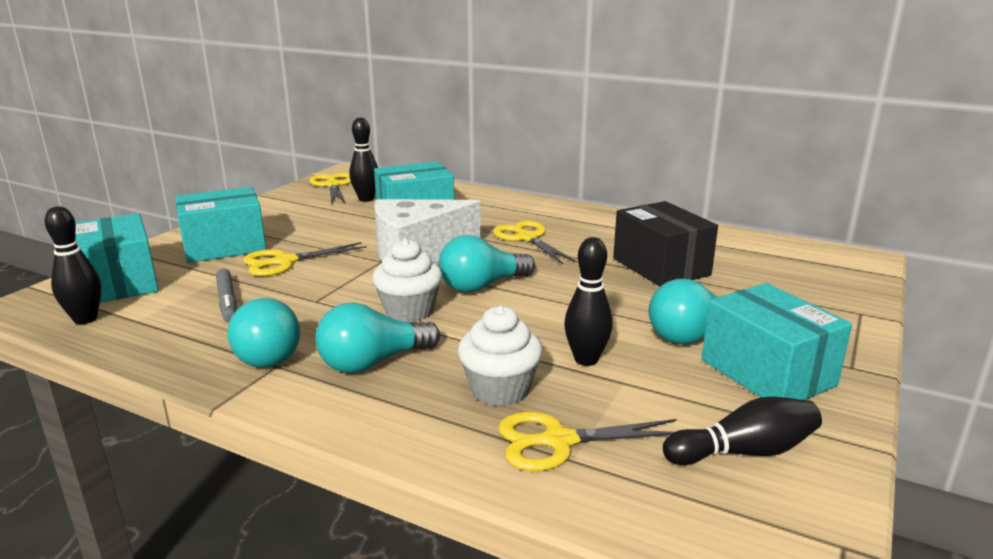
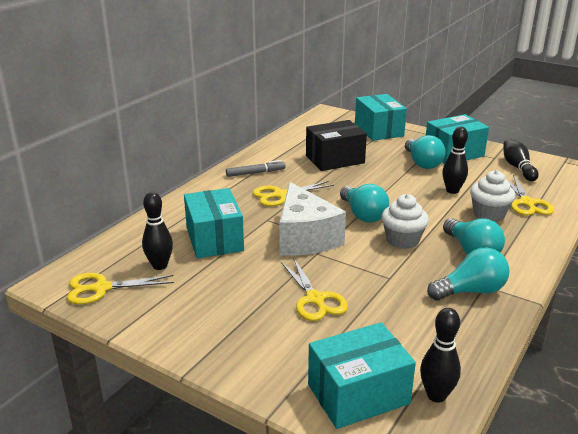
camera: 85 degrees left, 5 degrees up
(224, 246) = (273, 340): turquoise box -> turquoise box (378, 130)
(227, 301) = (395, 319): grey marker -> grey marker (255, 173)

